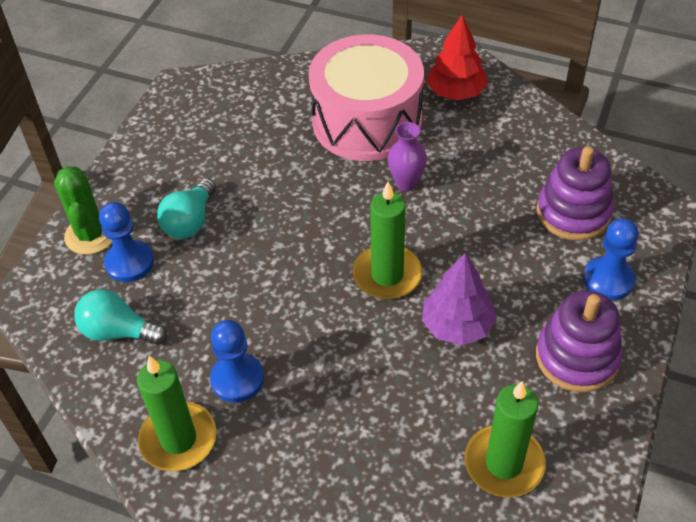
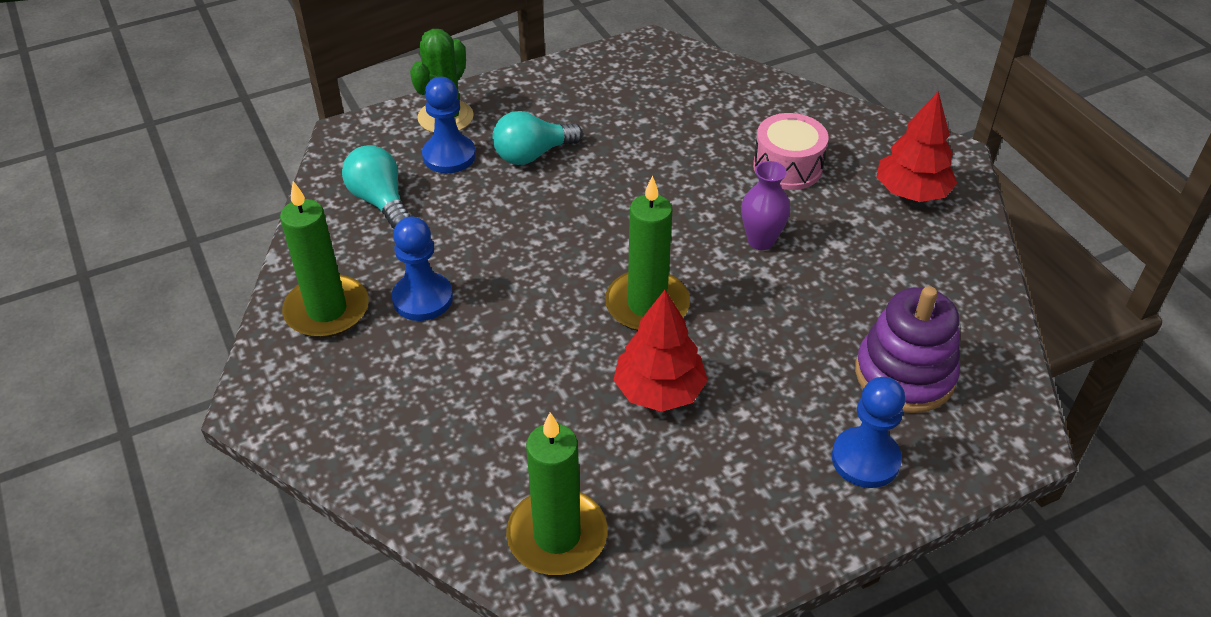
camera: 40 degrees right, 5 degrees down
(367, 121) = (787, 167): pink drum -> pink drum, size x0.51
(457, 325) = (659, 390): purple tree -> red tree
(577, 357) = (742, 502): purple stacking toy -> none

